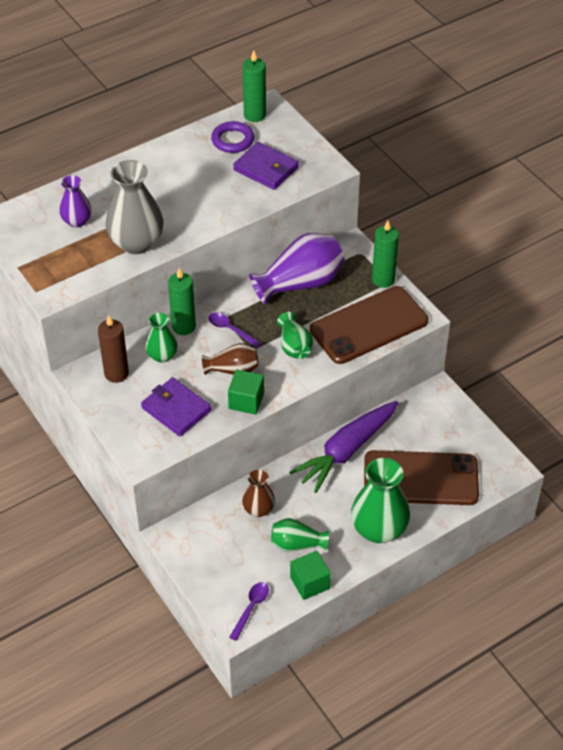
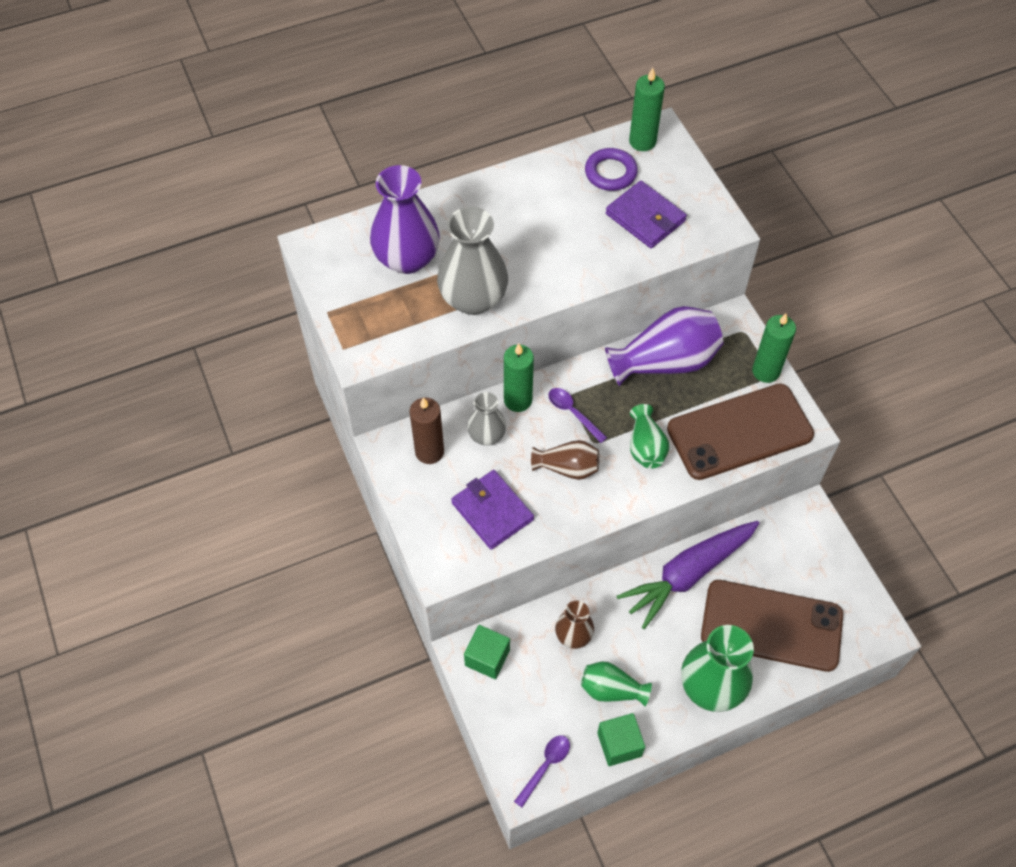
camera: 10 degrees right, 10 degrees up
(77, 221) = (407, 258): purple vase -> purple vase, size x1.76
(162, 355) = (487, 435): green vase -> grey vase
(246, 401) = (577, 513): green cube -> green cube (487, 657)

